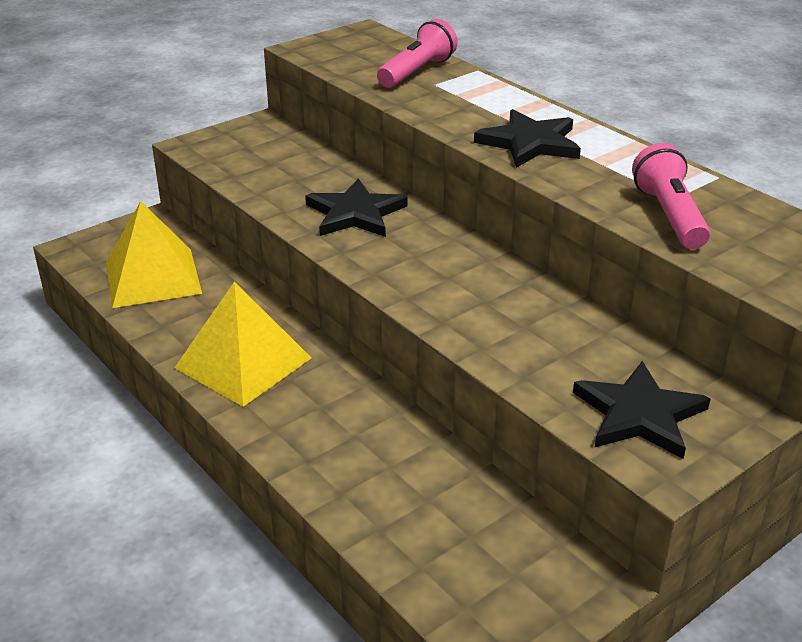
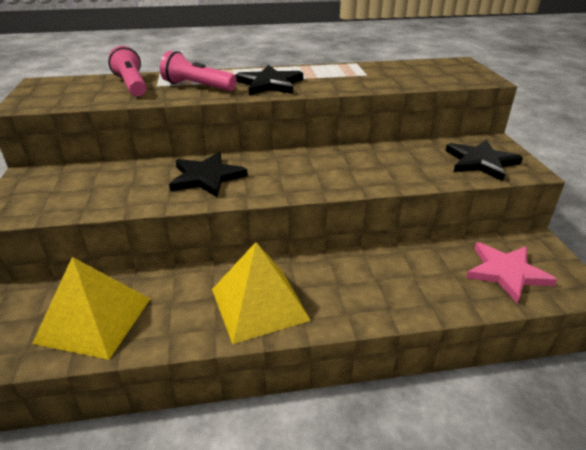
camera: 60 degrees left, 0 degrees up
(472, 557) = (506, 272): none -> pink star
(669, 215) = (383, 79): pink flashlight -> pink flashlight (197, 86)

